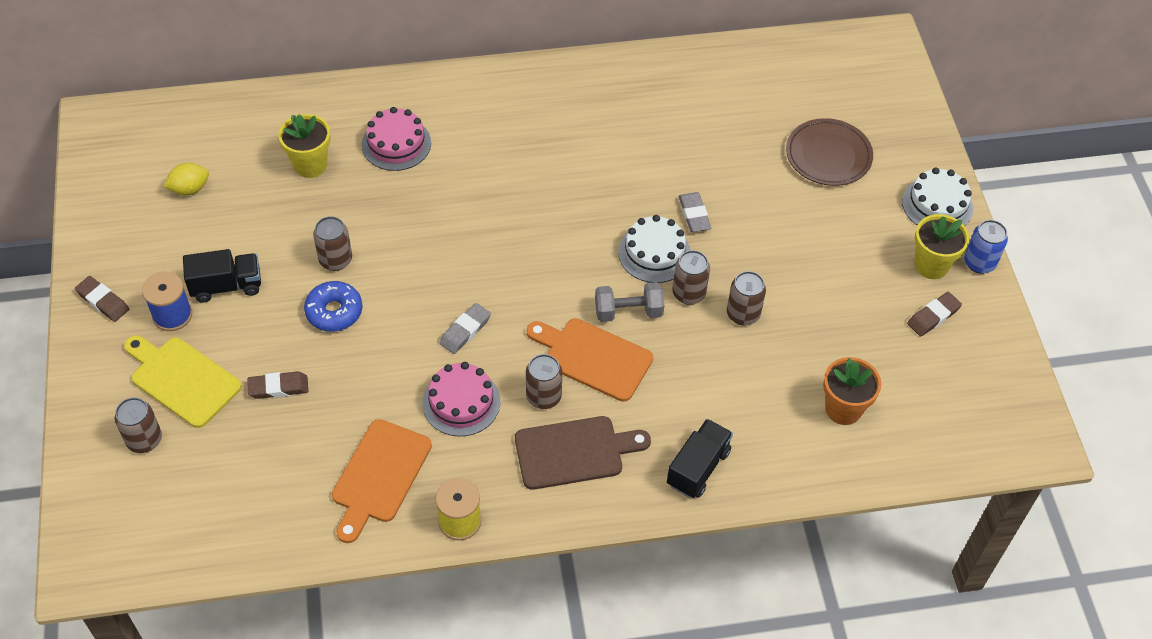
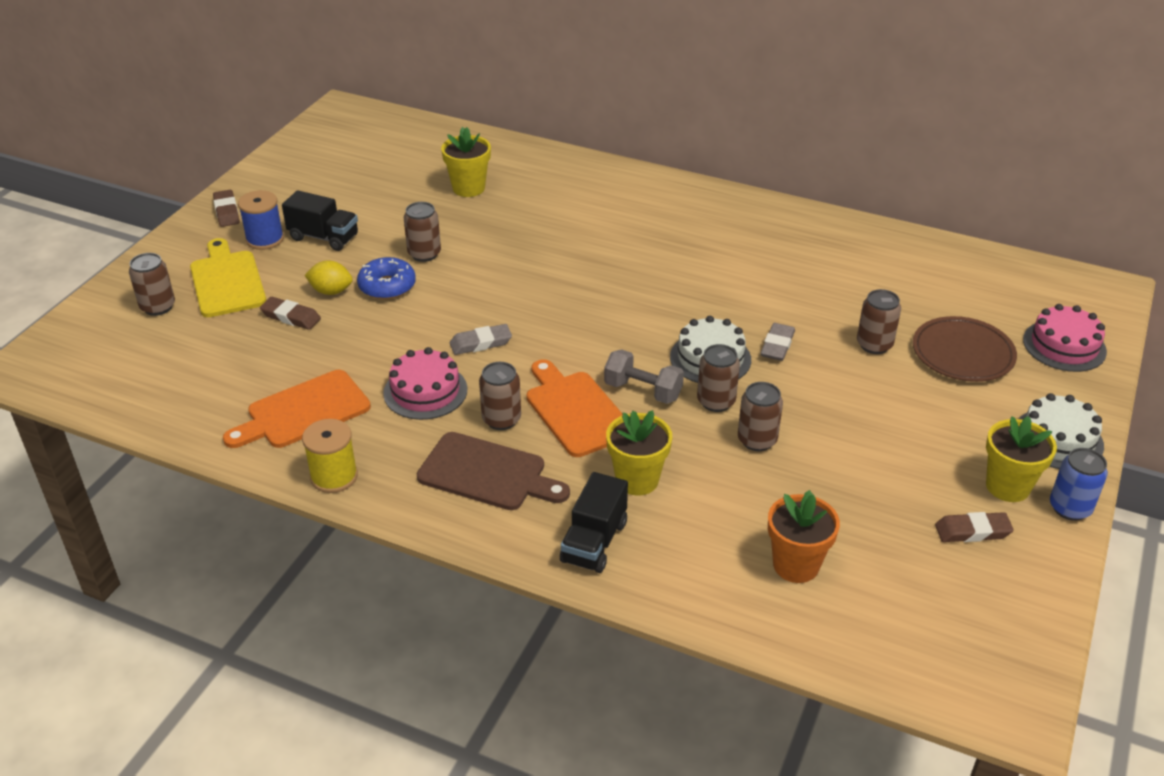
camera: 35 degrees right, 15 degrees down
(189, 189) = (362, 170): yellow lemon -> yellow lemon (331, 291)
(396, 144) = (551, 199): pink cake -> pink cake (1064, 345)
(686, 397) = (637, 480): none -> yellow flower pot
(698, 468) = (594, 542): black truck -> black truck turned 135 degrees clockwise
(762, 178) = (874, 345): none -> brown can

